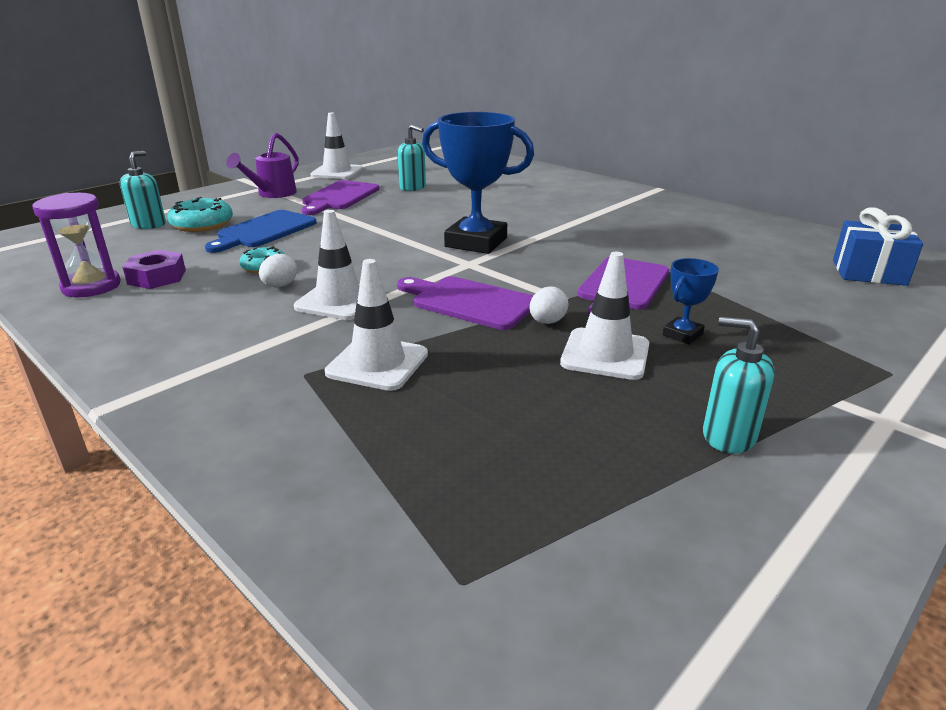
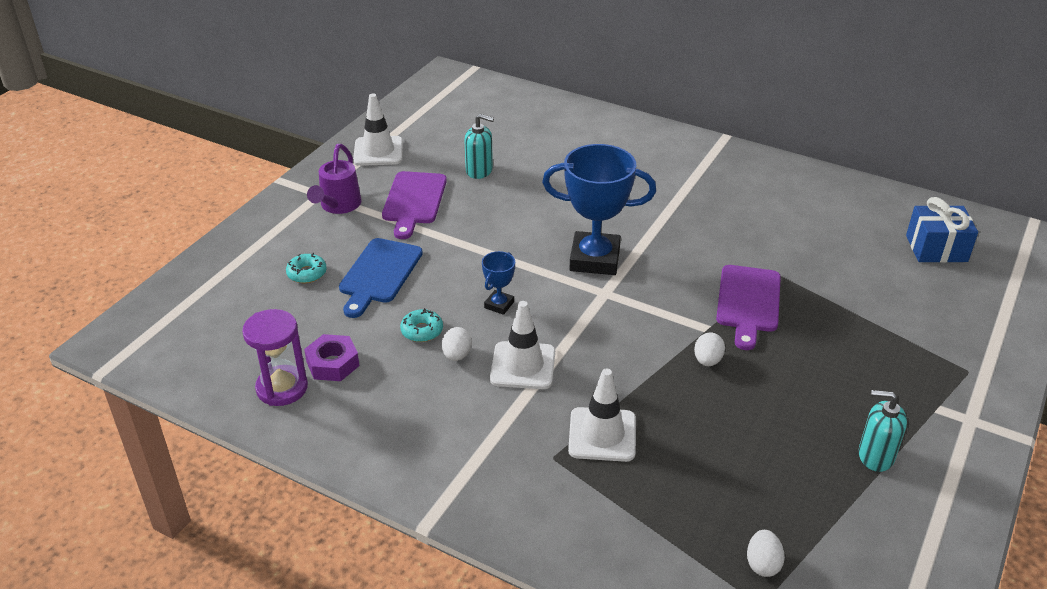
camera: 15 degrees left, 10 degrees up
(149, 224) = (250, 283): turquoise soap dispenser -> none
(202, 224) = (307, 273): turquoise donut -> turquoise donut, size x0.63
(469, 302) = (633, 347): purple cutting board -> none
(496, 530) = (762, 564): none -> white egg
(605, 354) = (766, 390): white traffic cone -> none
(682, 334) = (815, 356): blue trophy -> blue trophy (499, 305)

